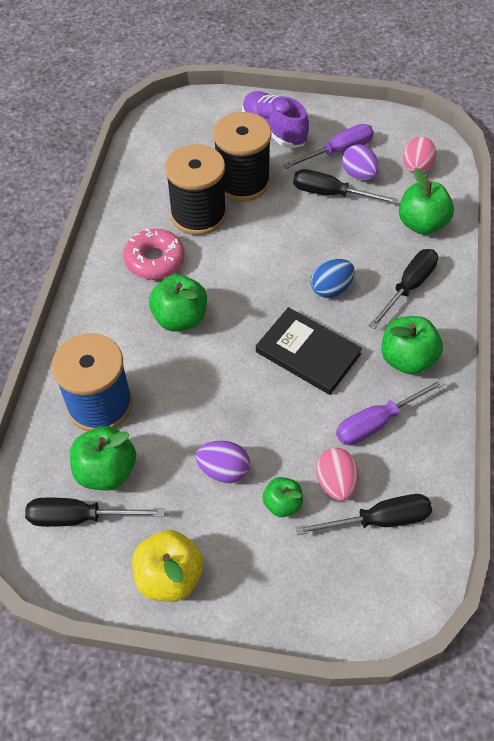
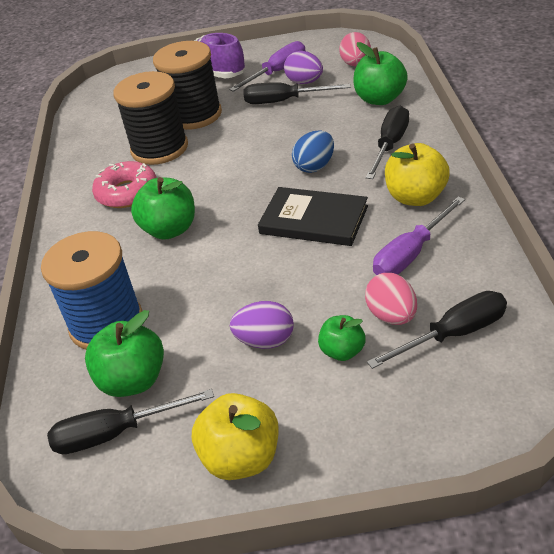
camera: 10 degrees left, 15 degrees down
(407, 359) = (416, 197): green apple -> yellow apple

